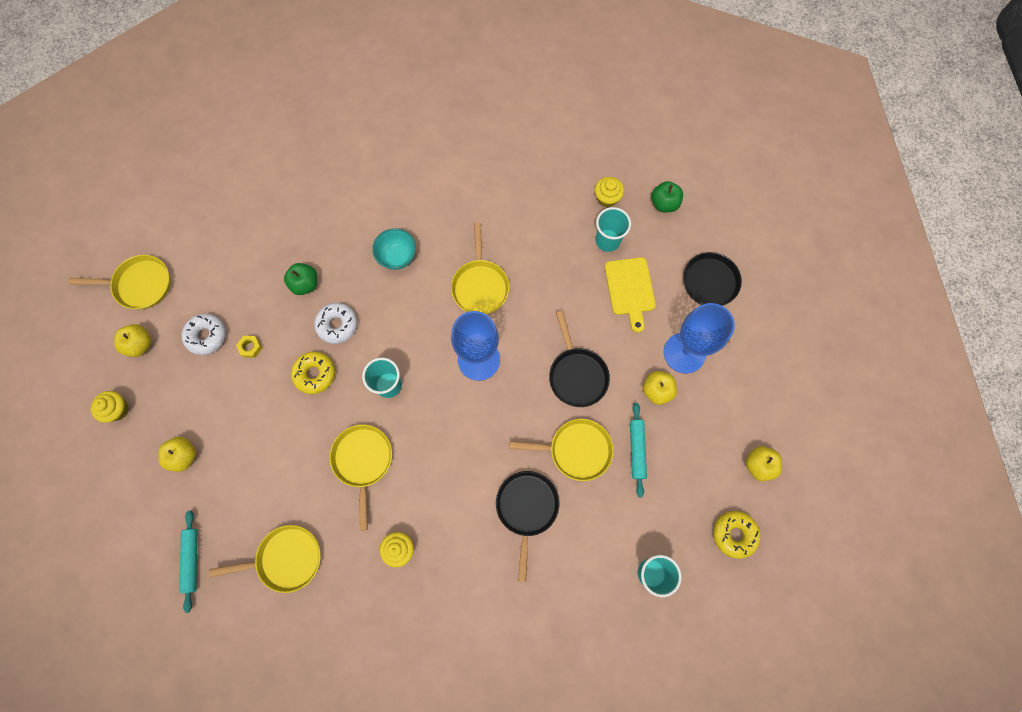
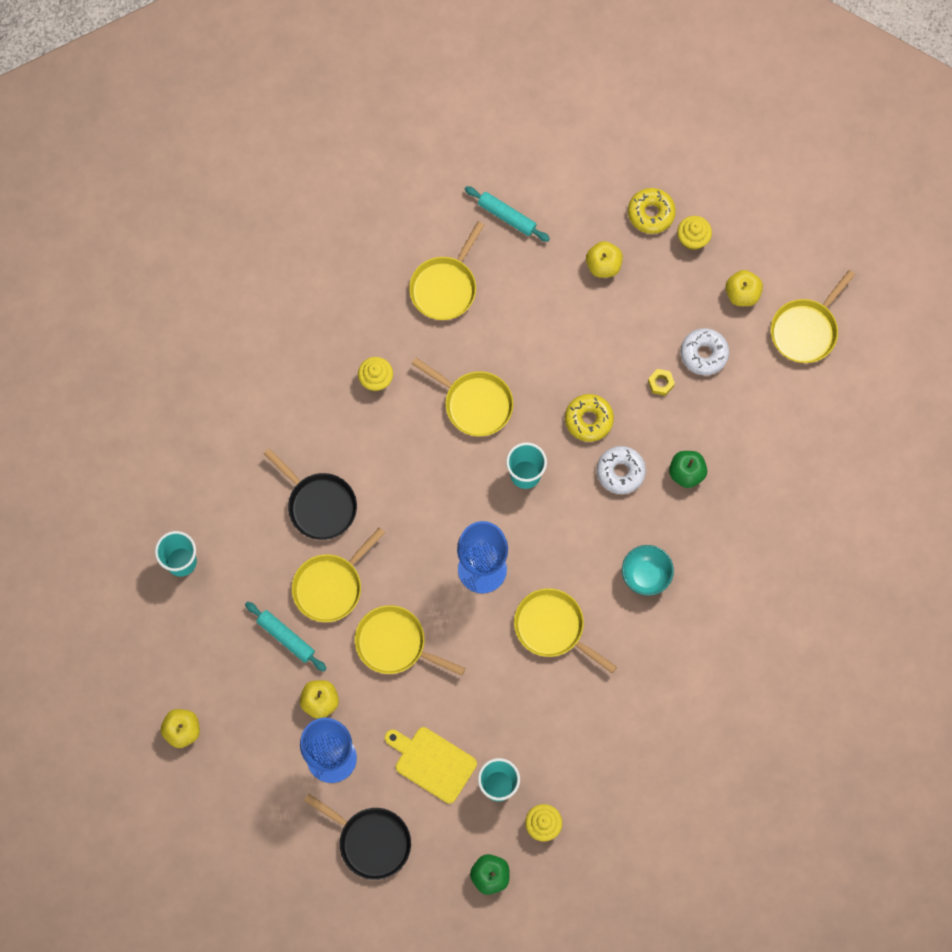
camera: 130 degrees right, 0 degrees up
(577, 374) = (395, 644): black pan -> yellow pan
(734, 534) = (149, 656): yellow donut -> yellow donut (651, 213)

